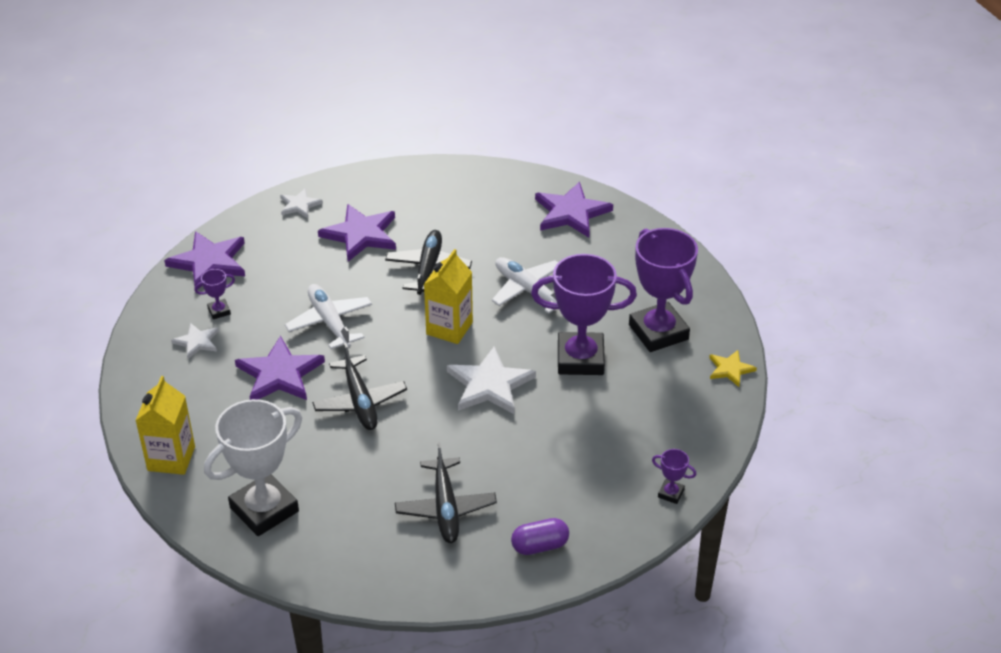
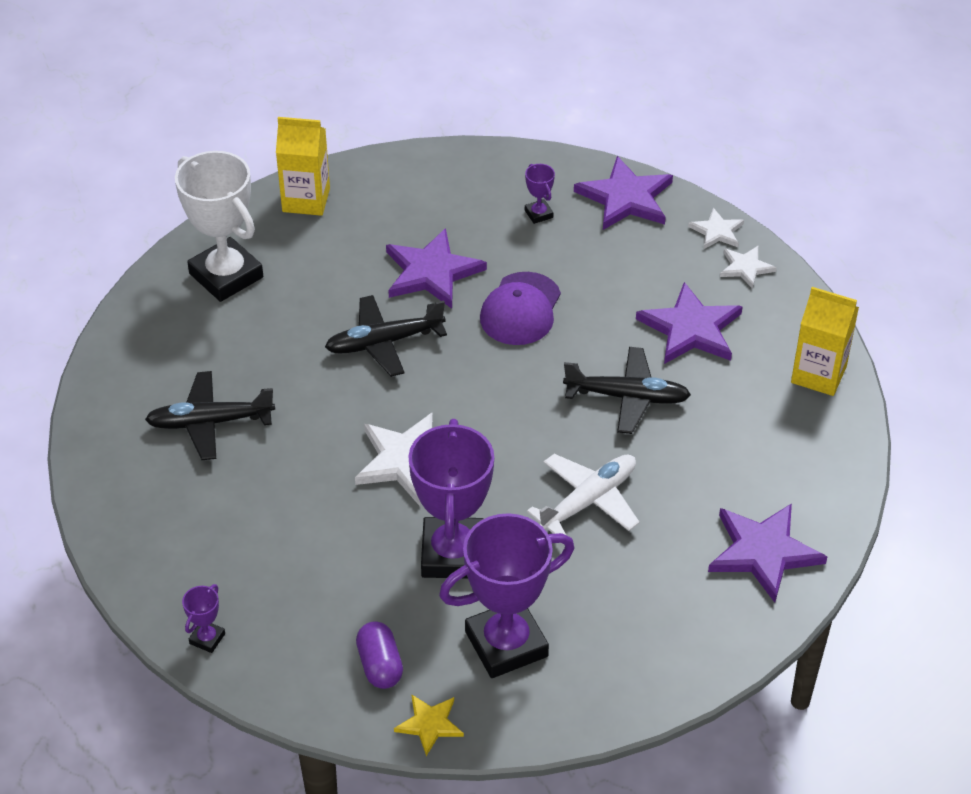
camera: 90 degrees right, 5 degrees up
(197, 342) = (486, 201): white star -> white star (717, 231)
(330, 322) = (520, 309): white plane -> purple cap
(449, 328) = (511, 420): yellow carton -> yellow carton (818, 374)
(540, 546) = (142, 507): purple capsule -> purple capsule (380, 665)

